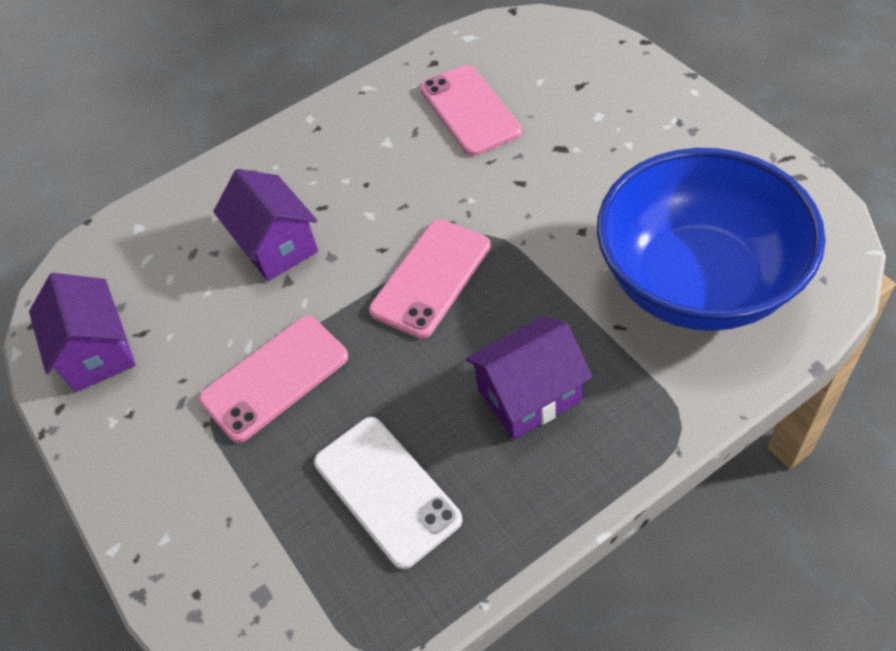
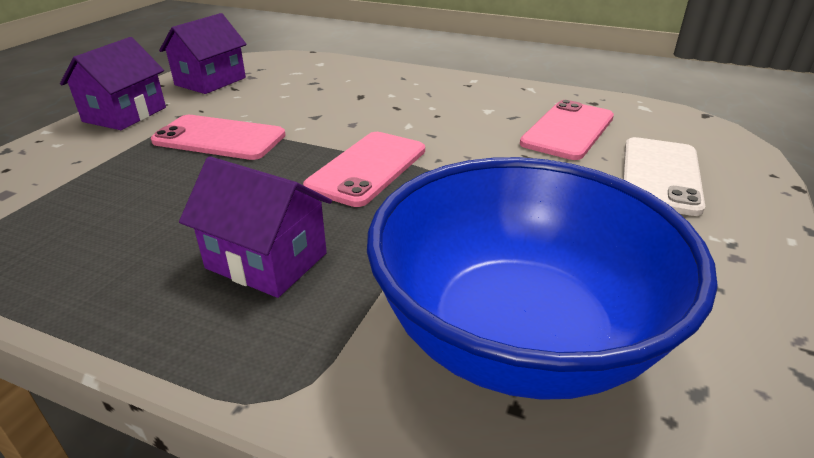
camera: 50 degrees right, 20 degrees down
(276, 245) = (344, 103): purple house -> purple house (125, 114)
(387, 490) = (121, 217): white phone -> white phone (660, 175)
(431, 278) = (368, 168): pink phone -> pink phone turned 60 degrees counterclockwise

